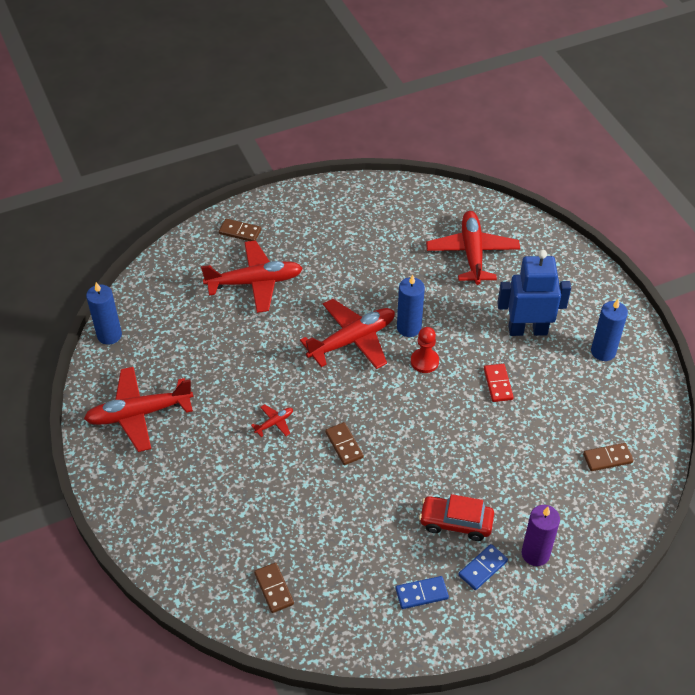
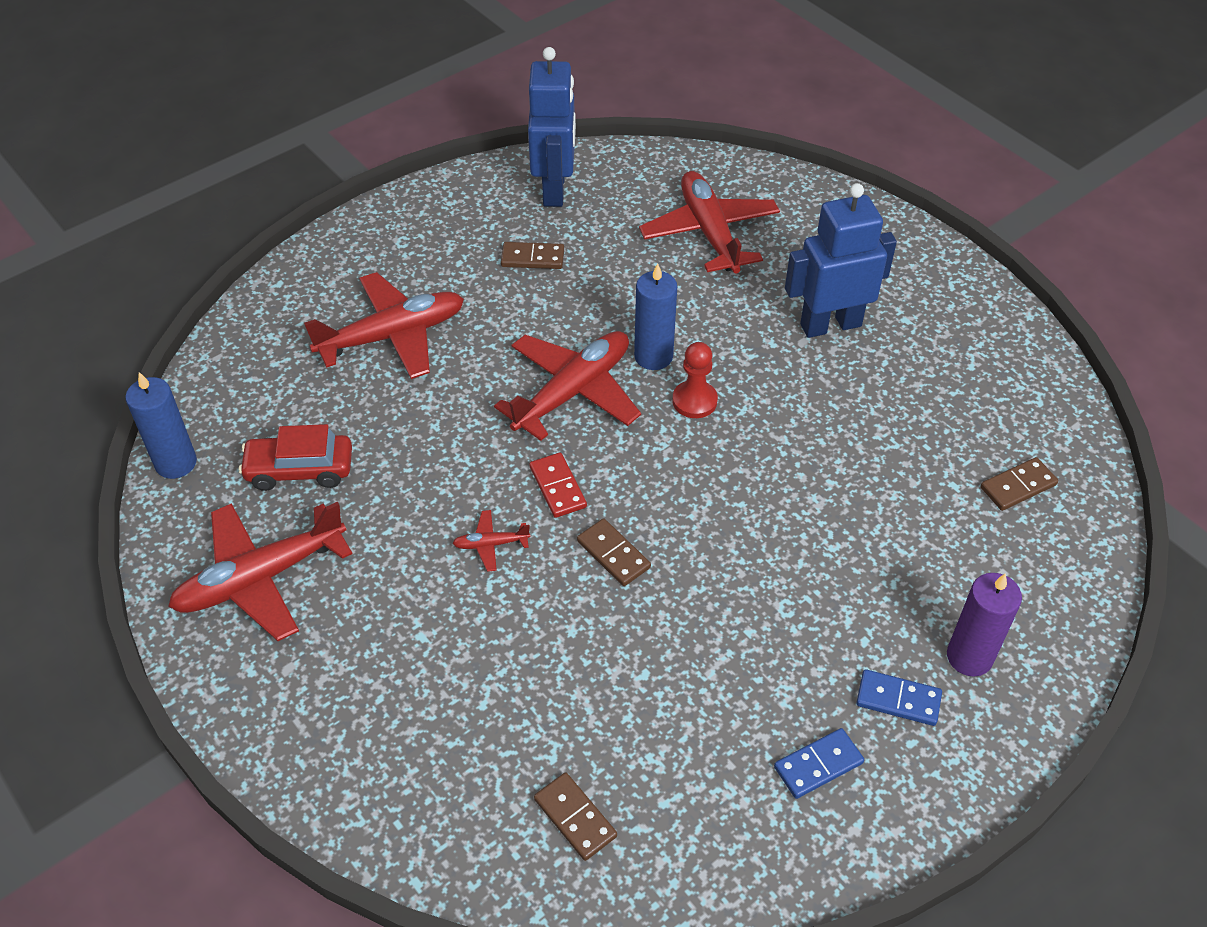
camera: 15 degrees left, 0 degrees up
(240, 232) = (346, 266): brown domino -> brown domino (532, 258)
(274, 423) = (490, 544): red plane -> red plane turned 135 degrees counterclockwise
(383, 205) = (555, 189): none -> blue robot
(456, 522) = (830, 637): red car -> red car (300, 470)
(482, 568) = (898, 699): blue domino -> blue domino turned 75 degrees clockwise
(498, 384) = (816, 411): red domino -> red domino (558, 487)
(603, 351) = (950, 333): blue candle -> none

